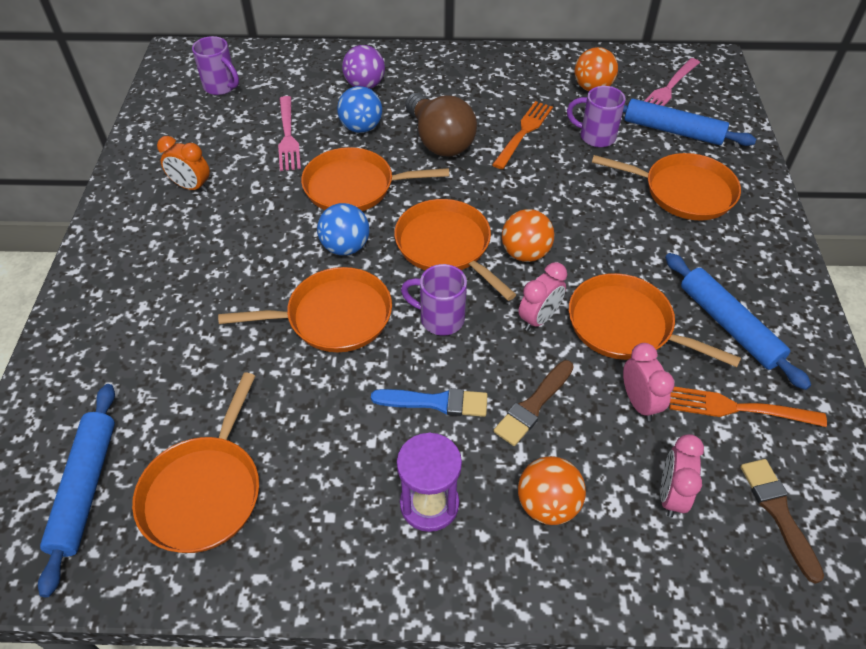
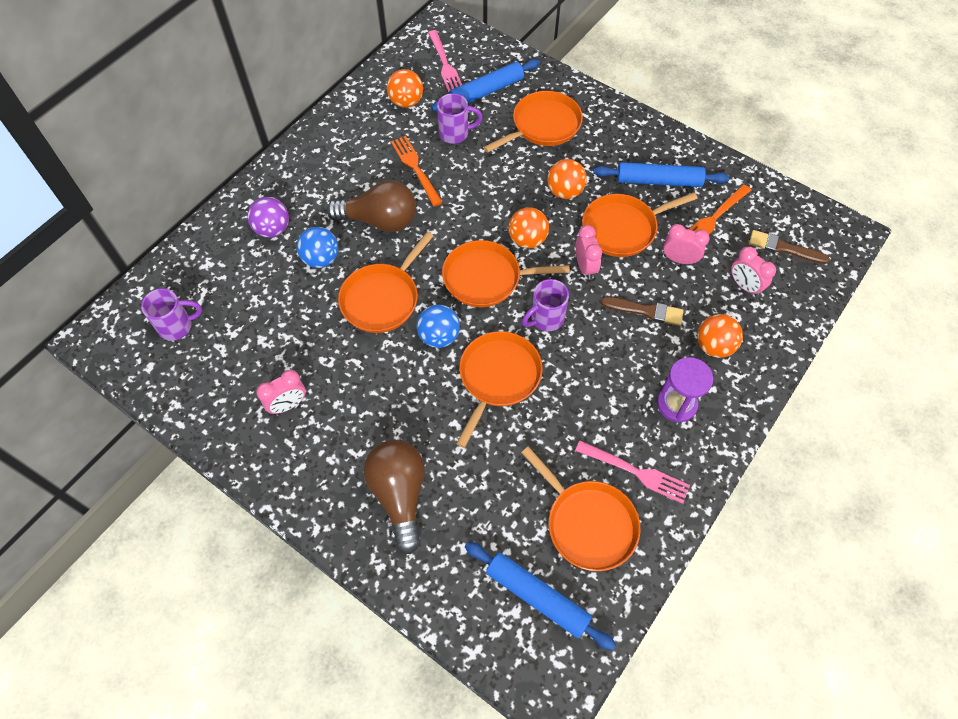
camera: 55 degrees left, 10 degrees up
(144, 310) = (399, 495): none -> brown light bulb
(191, 187) = (288, 405): orange clock -> pink clock
(288, 136) = (286, 311): pink fork -> pink fork (636, 472)
(435, 402) = (608, 359): blue brush -> none
(533, 405) = (646, 311): brown brush -> brown brush turned 60 degrees counterclockwise
(595, 136) = (455, 133): purple mug -> purple mug turned 150 degrees counterclockwise
(619, 251) = (565, 191): none -> orange ball

